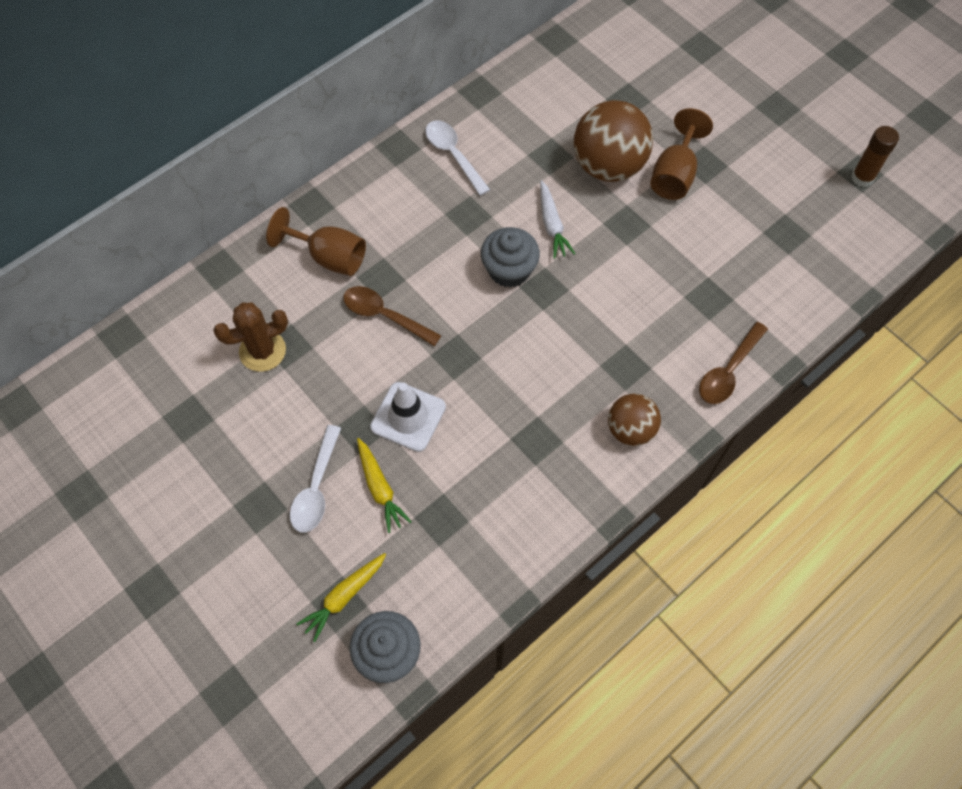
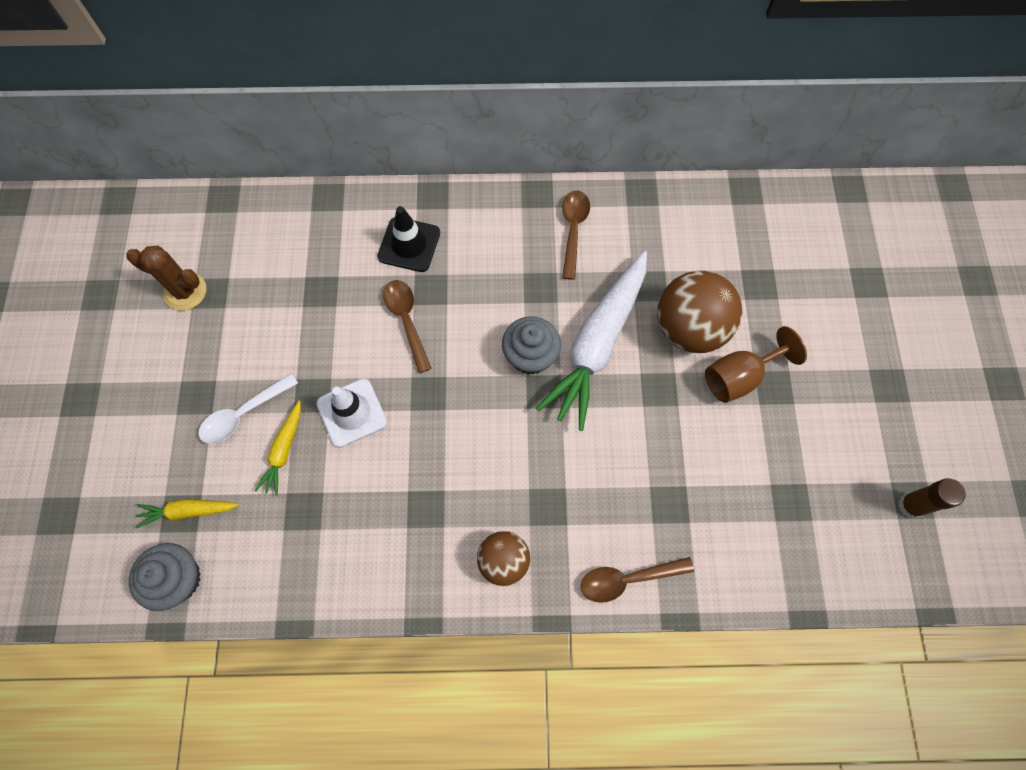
camera: 40 degrees right, 5 degrees up
(262, 351) = (300, 282): brown cactus -> brown cactus (185, 291)
(329, 257) = (409, 244): brown goblet -> black traffic cone
(453, 155) = (573, 230): white spoon -> brown spoon
(552, 225) = (598, 344): white carrot -> white carrot, size x2.17

